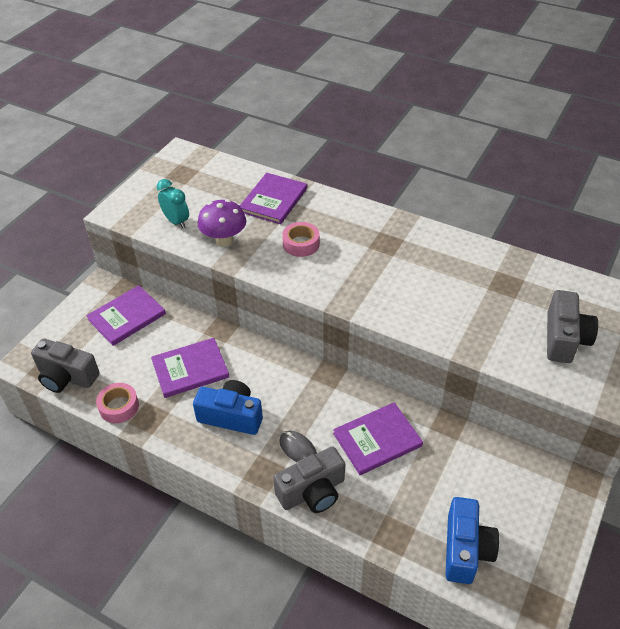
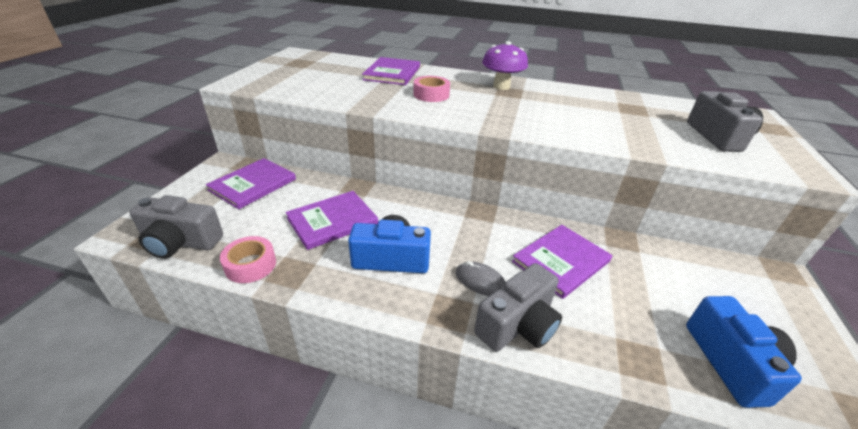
camera: 15 degrees left, 10 degrees down
(176, 222) = (301, 87): turquoise clock -> none
(224, 240) = (354, 95): purple mushroom -> purple mushroom (501, 86)

